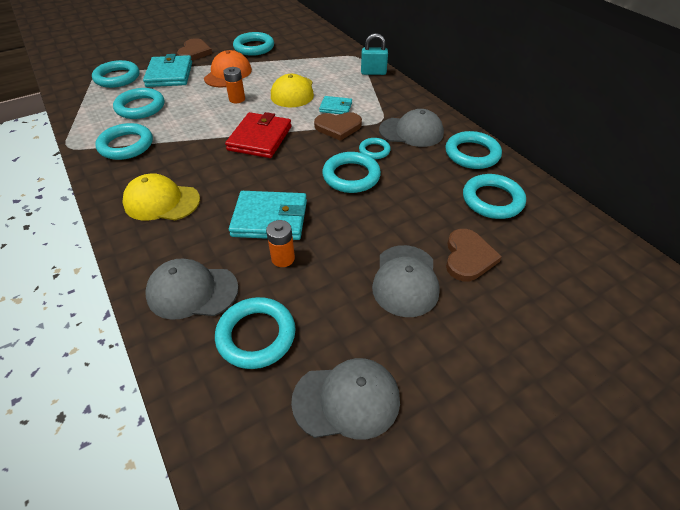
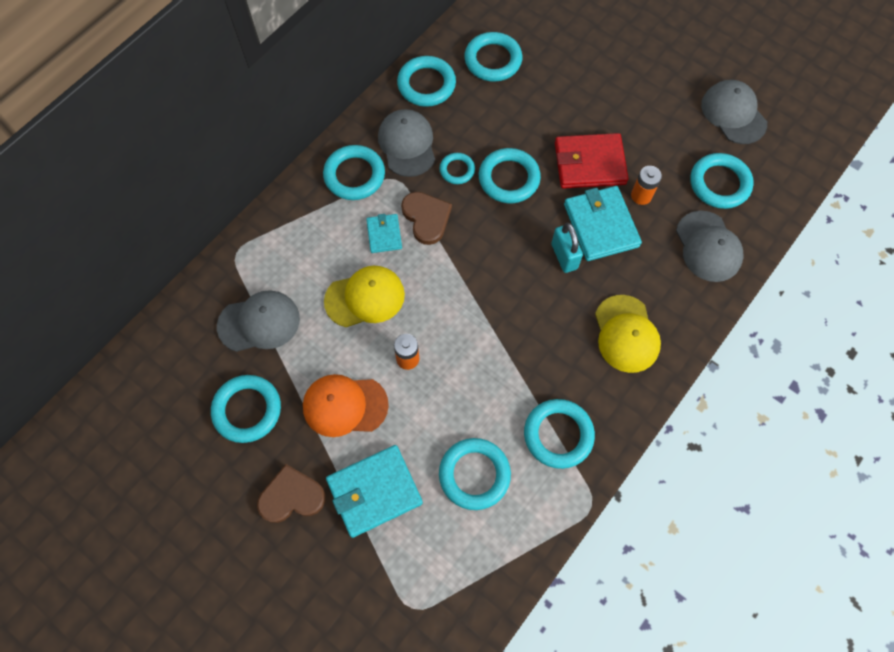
camera: 110 degrees left, 20 degrees up
(117, 78) = (411, 567): turquoise ring -> turquoise ring (354, 175)
(260, 138) = (481, 291): red wallet -> red wallet (589, 163)
(373, 72) = (279, 218): turquoise padlock -> turquoise padlock (564, 256)
(405, 280) = (619, 104): grey cap -> grey cap (259, 322)
(468, 257) = (573, 68): brown heart -> none

